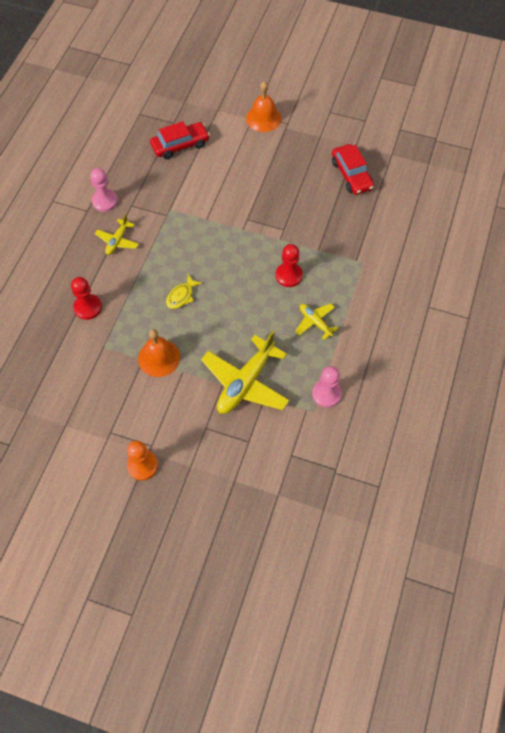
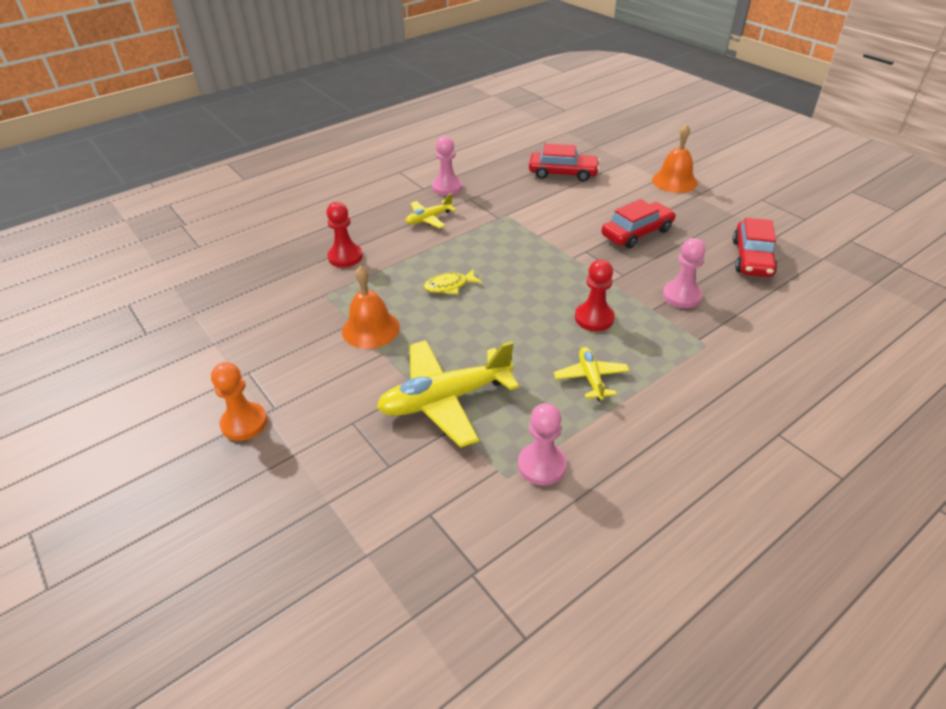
camera: 35 degrees right, 20 degrees down
(269, 185) = (637, 233): none -> red car
(328, 230) = (681, 296): none -> pink pawn

